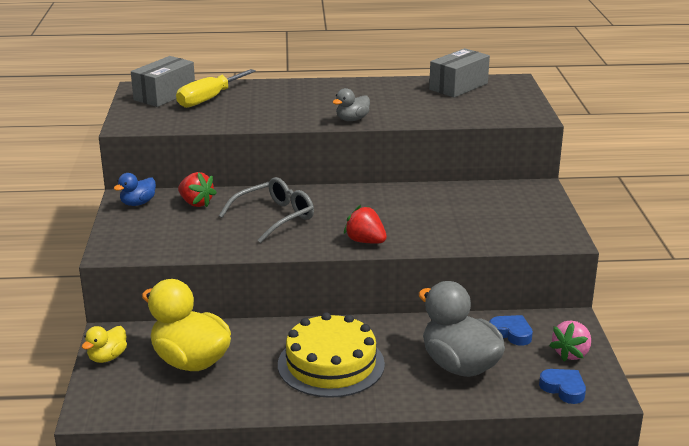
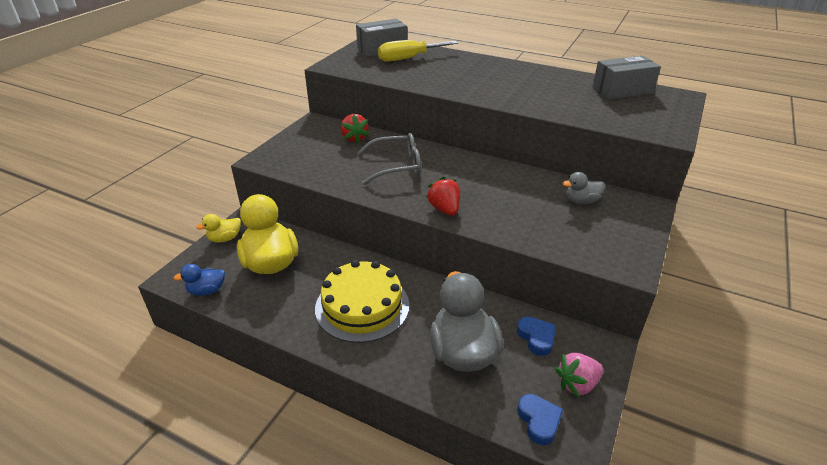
camera: 30 degrees right, 10 degrees up
(138, 203) = (317, 127): blue duck -> blue duck (207, 291)
(352, 119) = (498, 99): grey duck -> grey duck (581, 201)

